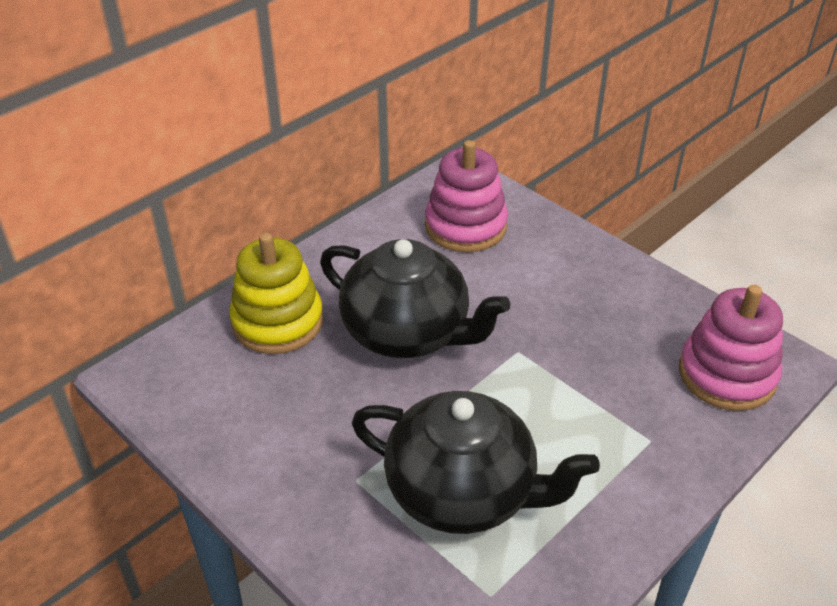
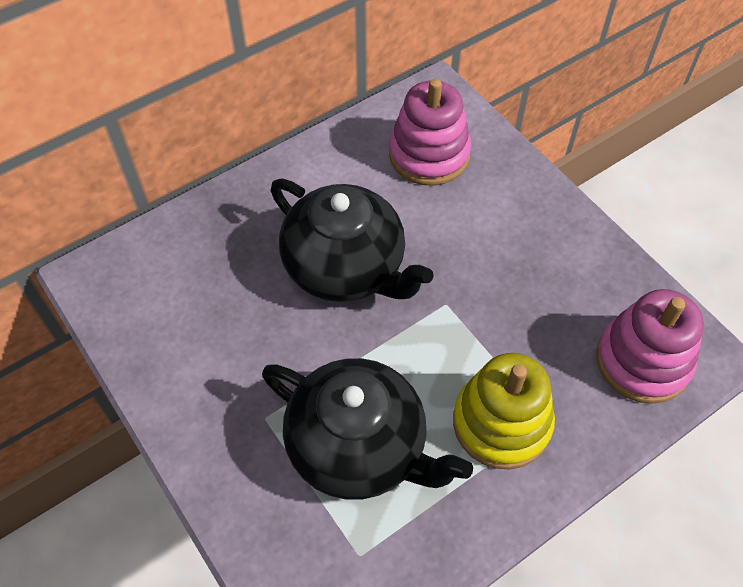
camera: 10 degrees right, 15 degrees up
(277, 322) = (227, 238): yellow stacking toy -> yellow stacking toy (501, 423)

